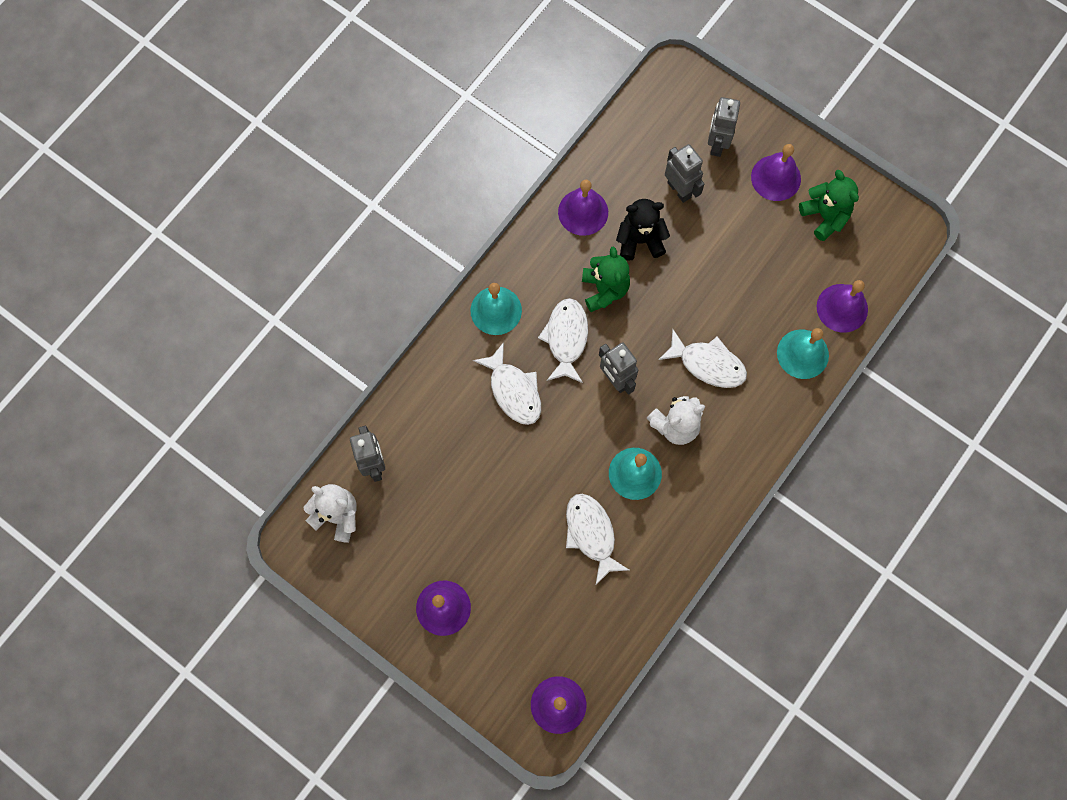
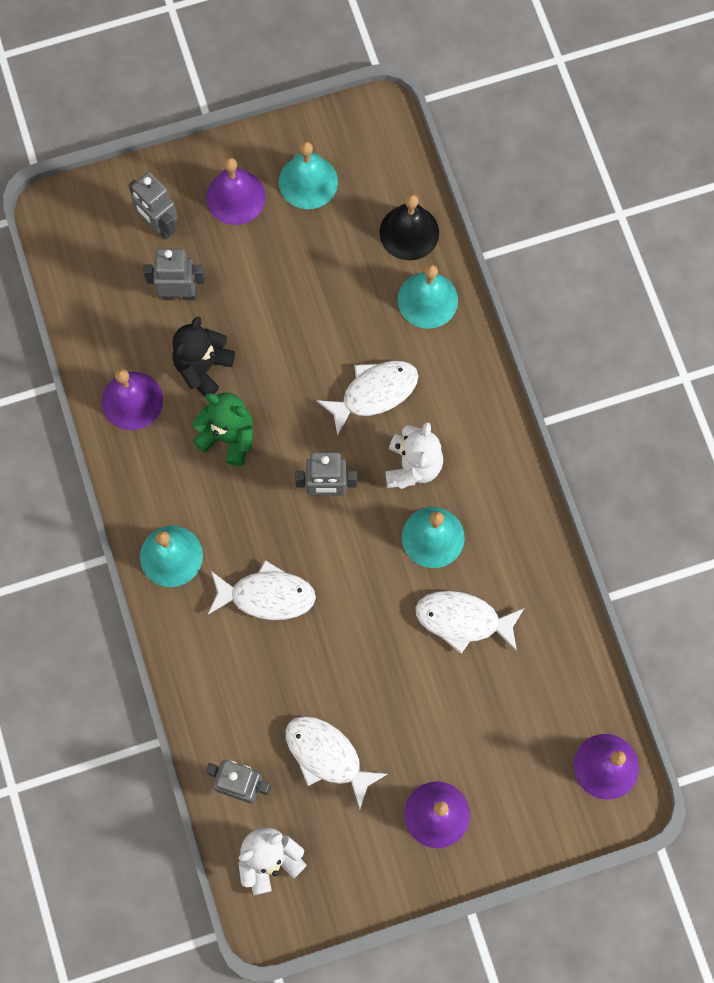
camera: 55 degrees left, 0 degrees up
(566, 338) = (251, 508): white fish -> white fish (327, 756)
(825, 216) = (308, 181): green teddy bear -> turquoise bell
(842, 308) = (409, 232): purple bell -> black bell

